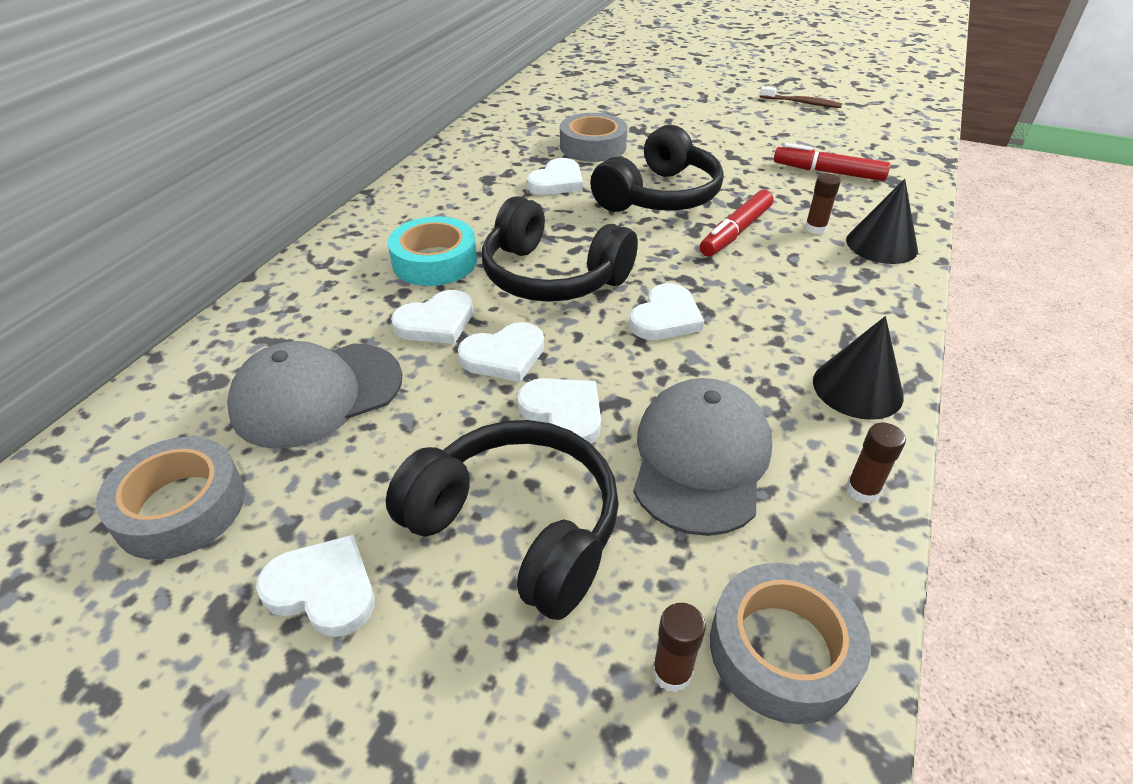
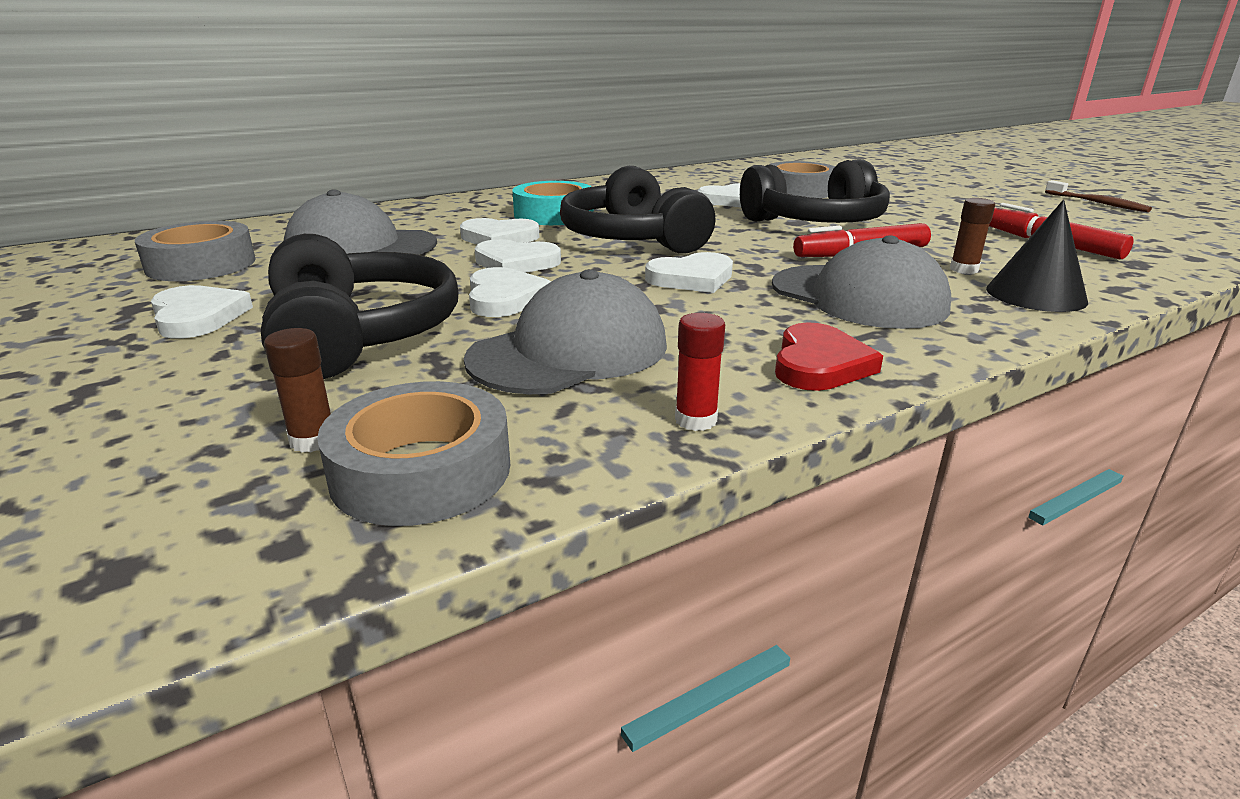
camera: 35 degrees right, 15 degrees down
(794, 293) = (858, 297): none -> grey cap
(857, 388) = (819, 364): black cone -> red heart
(862, 490) = (695, 420): brown glue stick -> red glue stick

